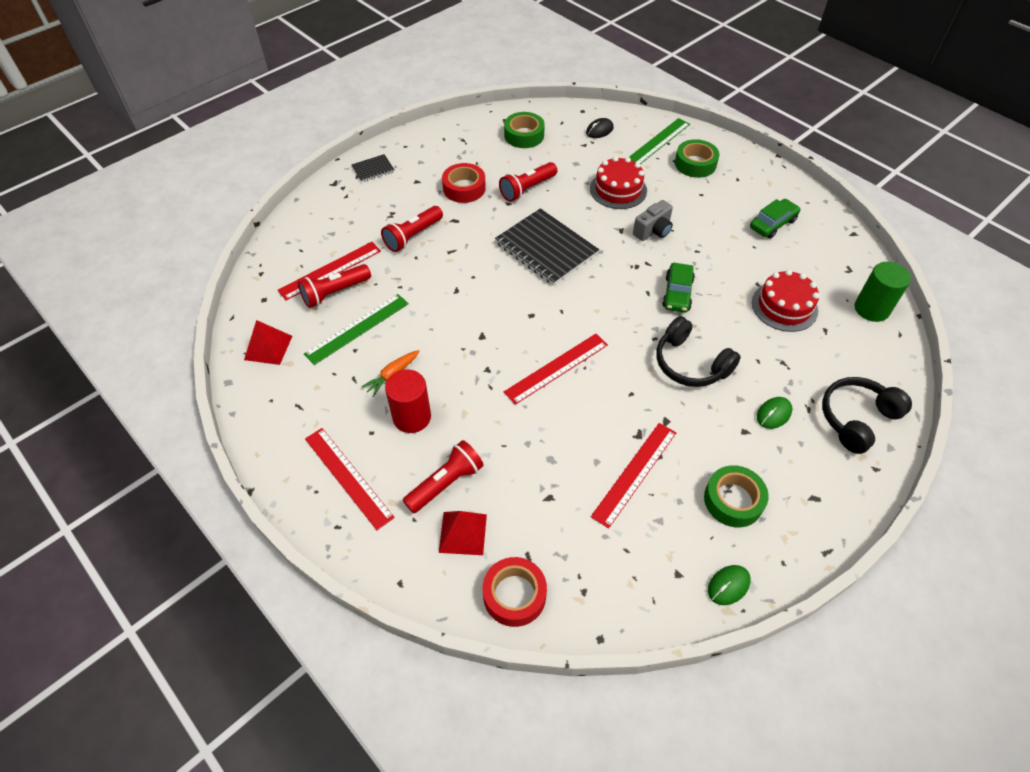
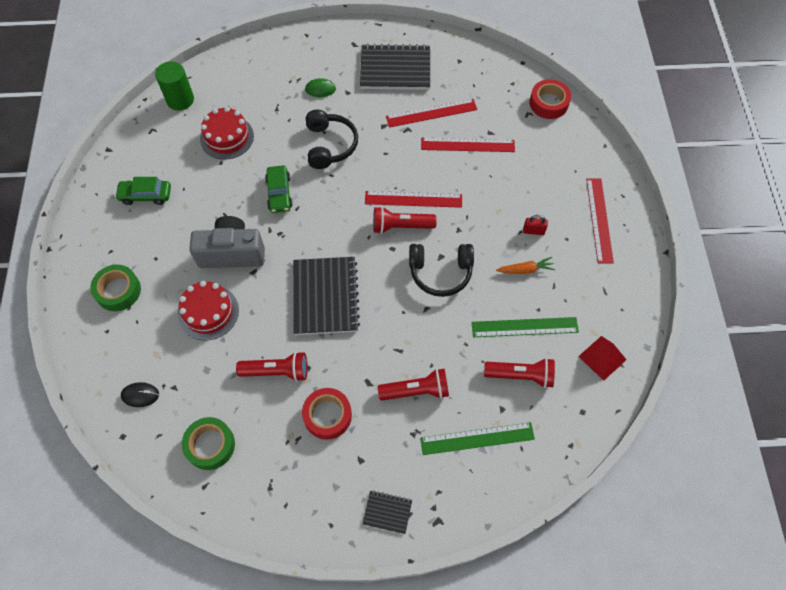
camera: 140 degrees left, 10 degrees up
(330, 270) = (510, 403): red ruler -> red ruler (467, 145)
(412, 417) = (533, 231): red cylinder -> red padlock
(446, 483) = (542, 177): red flashlight -> red flashlight (400, 226)
(462, 533) = (553, 146): red pyramid -> none
(653, 231) = (232, 253): grey camera -> grey camera, size x1.66
(657, 142) = (114, 339): green ruler -> green ruler (477, 438)
(677, 293) = (279, 193): green car -> green car turned 120 degrees clockwise
(728, 585) = (440, 42): green mouse -> none
(733, 500) = (395, 69): green tape -> black notebook
(857, 419) = (281, 58): black headphones -> black headphones (440, 272)

